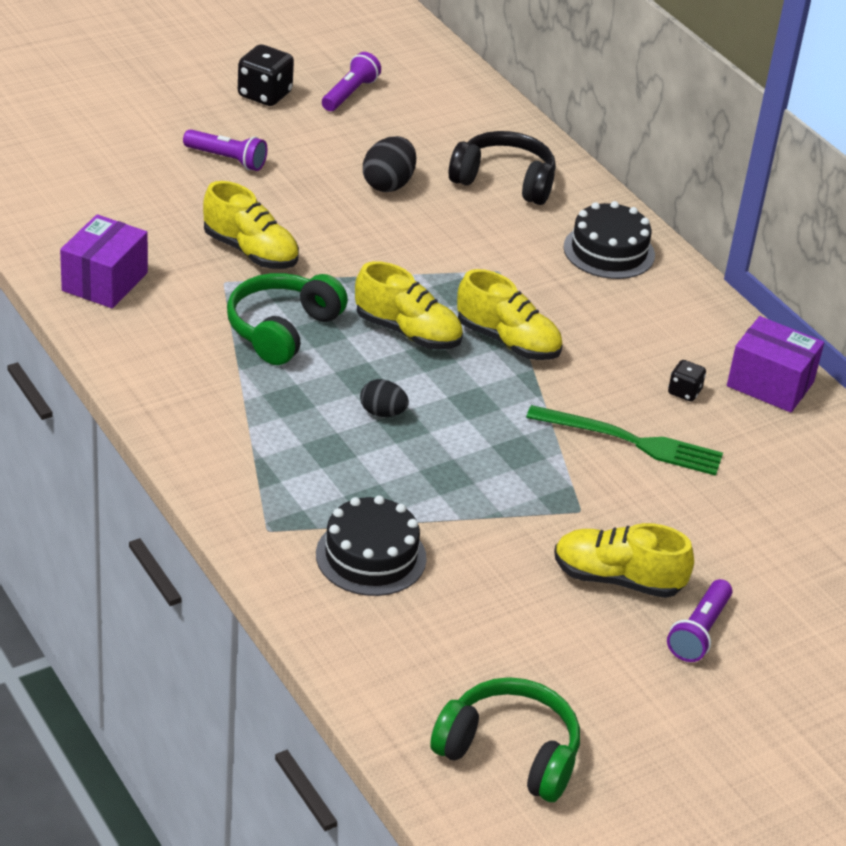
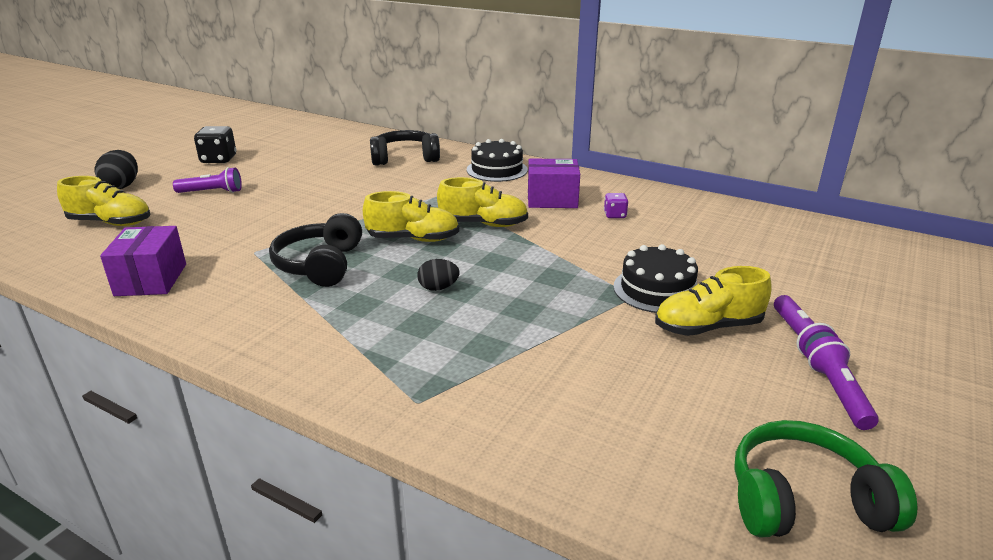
camera: 25 degrees left, 10 degrees down
(251, 252) = (263, 231): yellow shoe -> yellow shoe (111, 223)
(282, 330) = (320, 265): green headphones -> black headphones
(350, 94) = (276, 147): purple flashlight -> purple flashlight (838, 394)
(371, 556) = (521, 386): black cake -> black cake (657, 290)
(388, 184) = (334, 176): black egg -> black egg (122, 186)
(630, 441) = (616, 248): green fork -> none
(684, 392) = (615, 215): black dice -> purple dice
(770, 384) = (654, 197): purple box -> purple box (552, 199)

